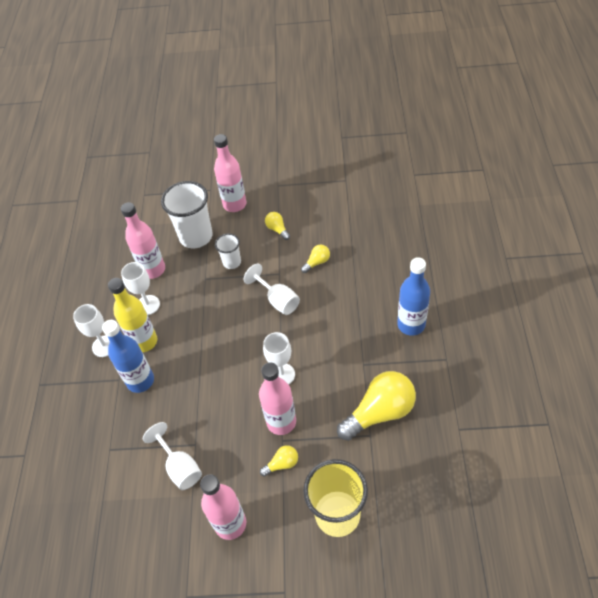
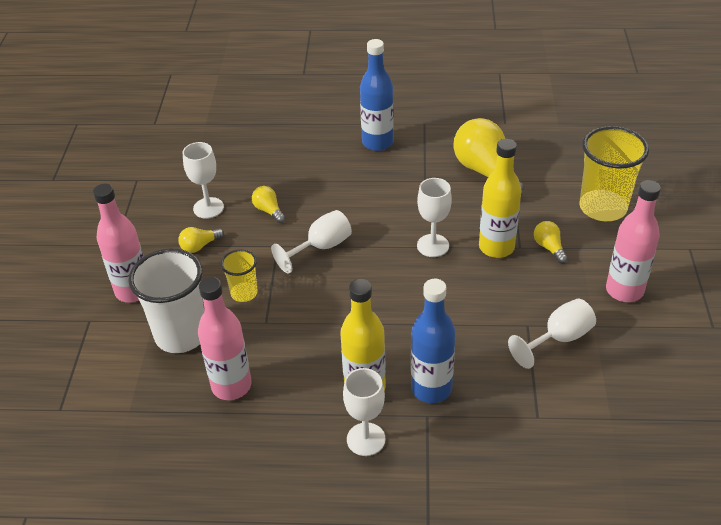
camera: 90 degrees left, 10 degrees down
(148, 305) = (299, 388): white goblet -> white goblet (208, 208)
(232, 262) = (244, 293): white cup -> yellow cup
(281, 422) = (496, 247): pink bottle -> yellow bottle

